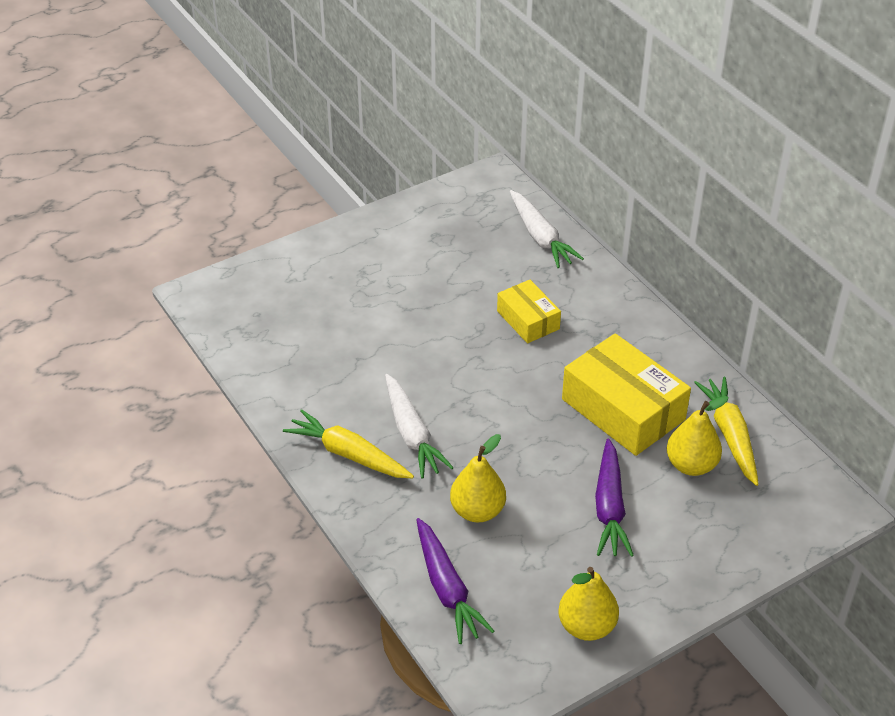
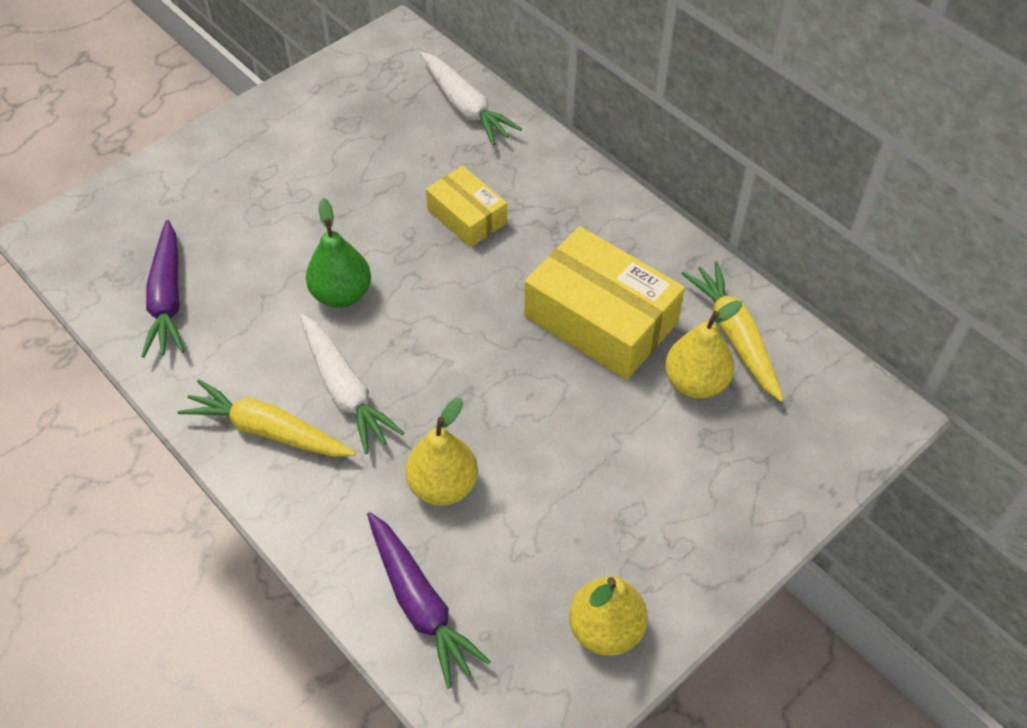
camera: 10 degrees left, 10 degrees up
(419, 365) = (342, 294): none -> green pear
(609, 507) = (607, 456): purple carrot -> purple carrot (168, 299)

